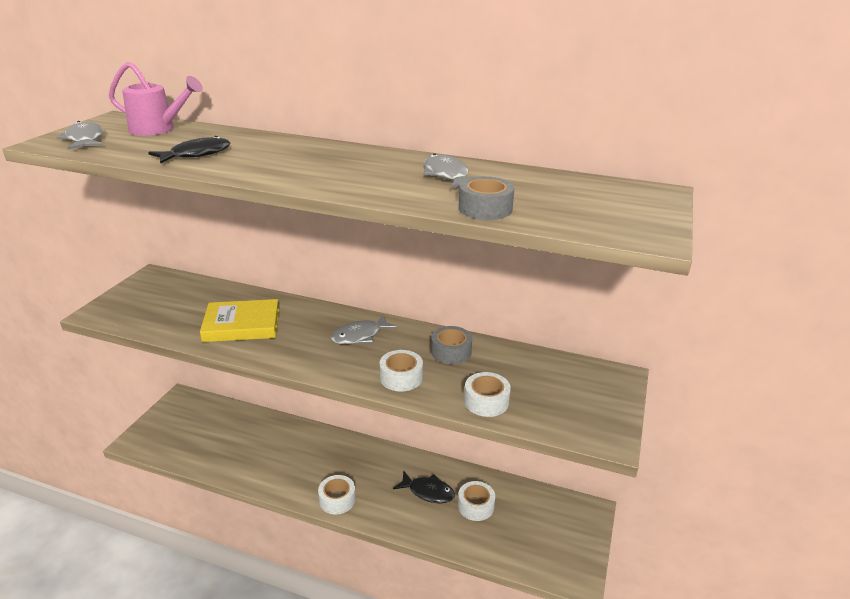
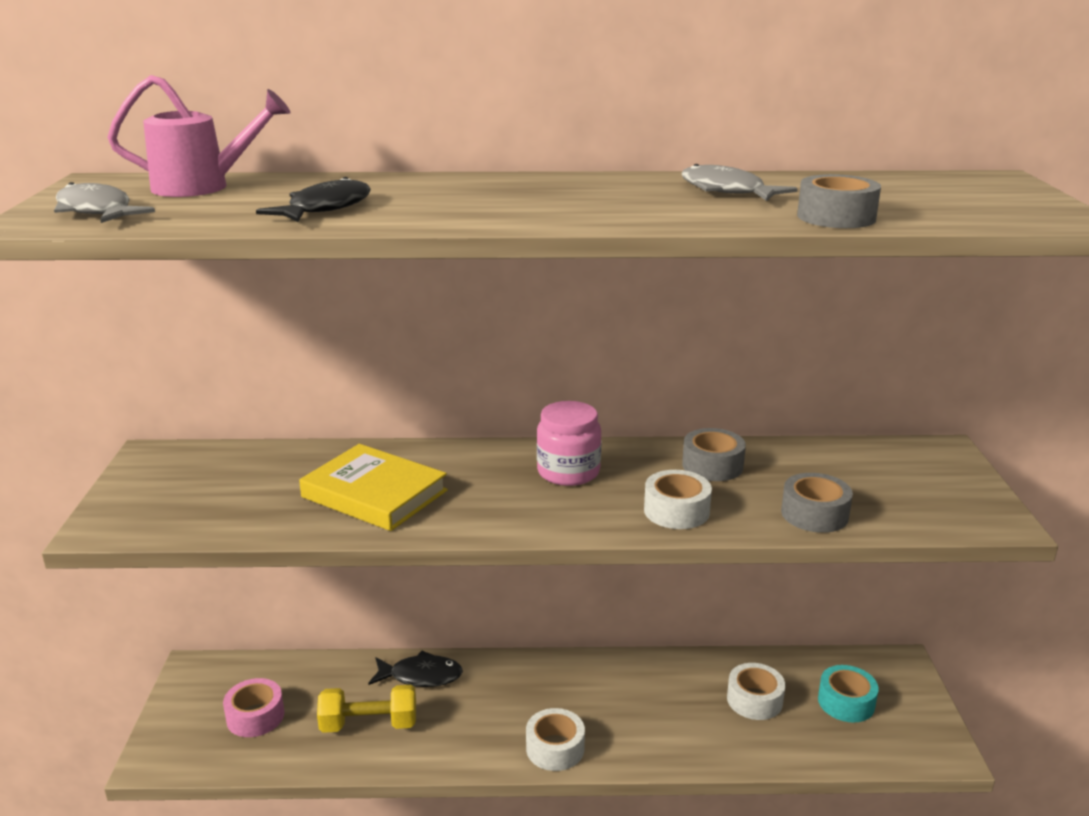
camera: 20 degrees left, 5 degrees down
(194, 433) = (255, 716): none -> pink tape
(242, 325) = (374, 494): yellow book -> yellow book turned 60 degrees clockwise
(247, 454) = (369, 724): none -> yellow dumbbell
(360, 336) = (568, 472): grey fish -> pink jar
(428, 492) = (678, 700): black fish -> black fish (421, 676)
(486, 401) = (814, 514): white tape -> grey tape
(534, 525) = (846, 702): none -> turquoise tape

